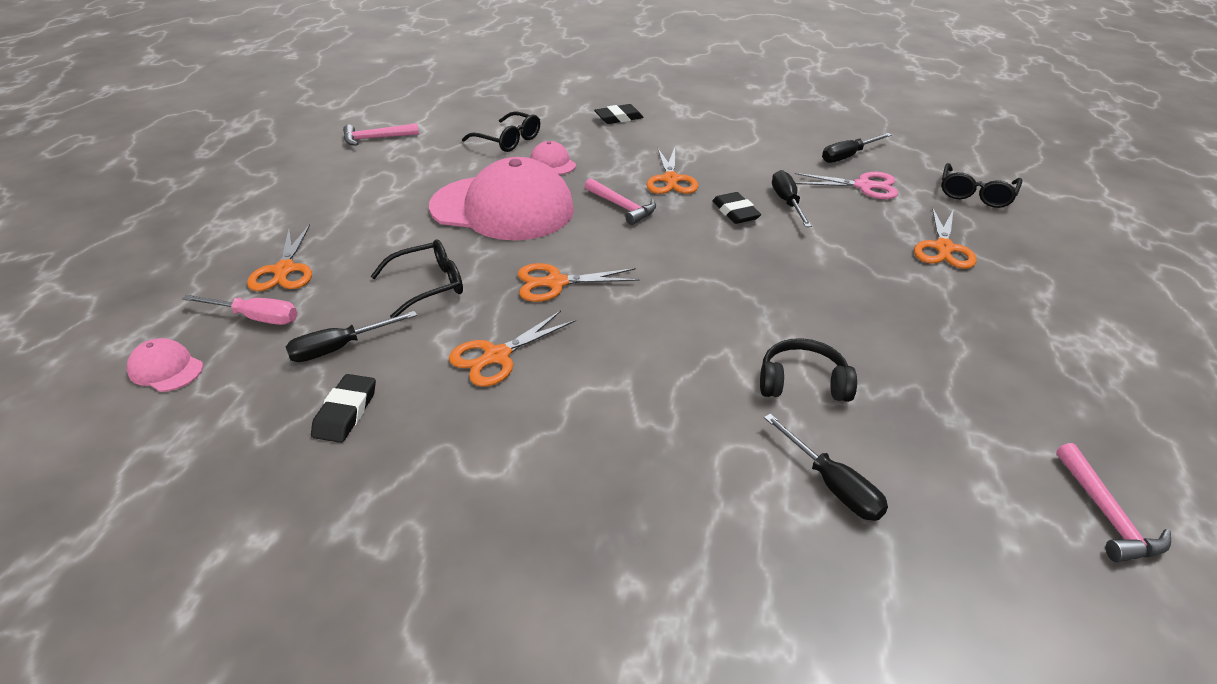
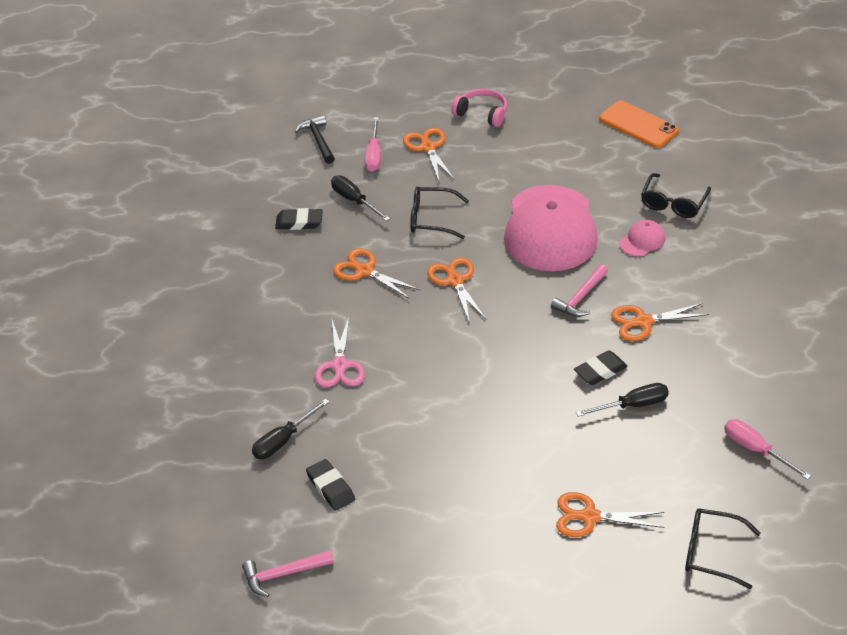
camera: 80 degrees right, 5 degrees up
(166, 369) = (318, 140): pink cap -> black hammer
(259, 222) = (482, 113): none -> pink headphones
(284, 270) = (428, 147): orange scissors -> orange scissors turned 90 degrees clockwise
(376, 138) = (638, 125): pink hammer -> orange phone
(428, 285) = (431, 219): black glasses -> black glasses turned 135 degrees clockwise
(618, 118) = (761, 266): black eraser -> black eraser (330, 488)
(802, 382) = (376, 424): black headphones -> none
(848, 156) = (755, 450): black screwdriver -> pink screwdriver
(863, 186) = (691, 461): pink scissors -> pink scissors (340, 365)

